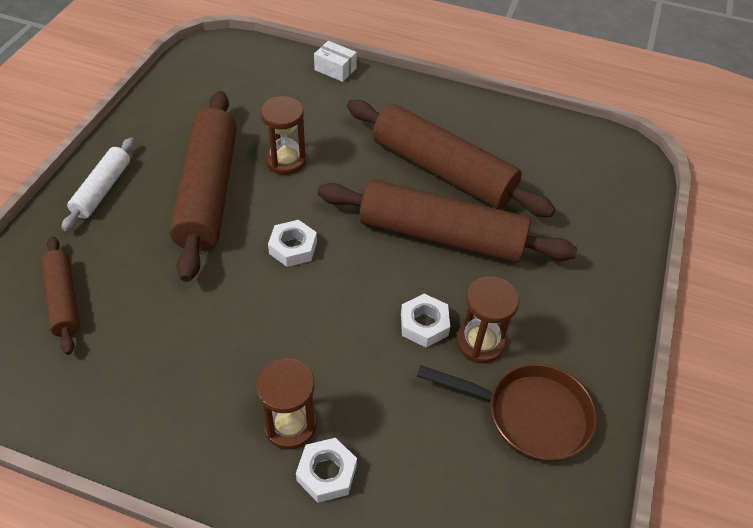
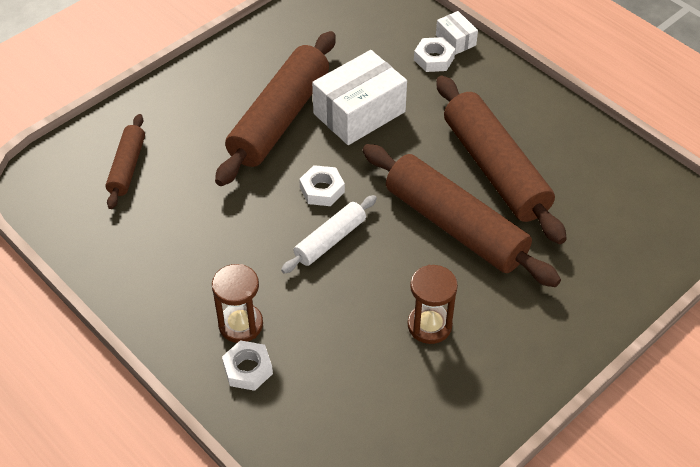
camera: 30 degrees right, 0 degrees up
(102, 190) = (198, 88): white rolling pin -> white rolling pin (330, 240)
(285, 161) = (359, 113): brown hourglass -> white box
(424, 324) = (392, 292): white nut -> white nut (434, 59)
(529, 415) = (432, 396): brown pan -> none

